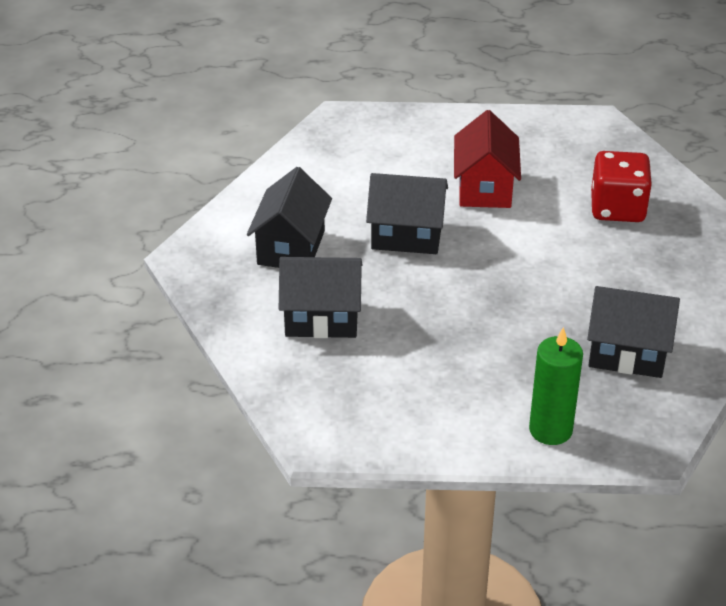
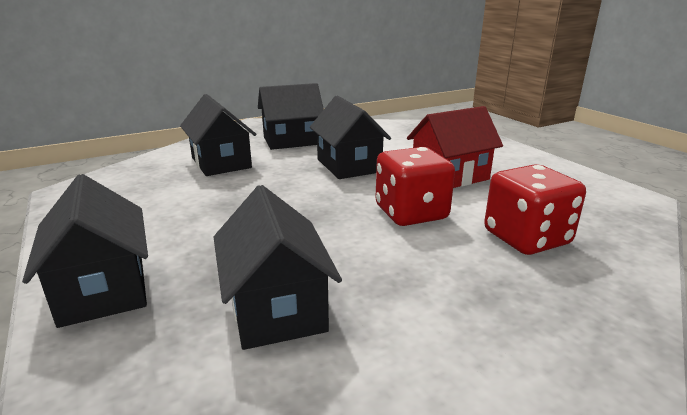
camera: 60 degrees right, 15 degrees down
(539, 242) = (411, 213): none -> red dice
(550, 430) = (103, 289): green candle -> black house

